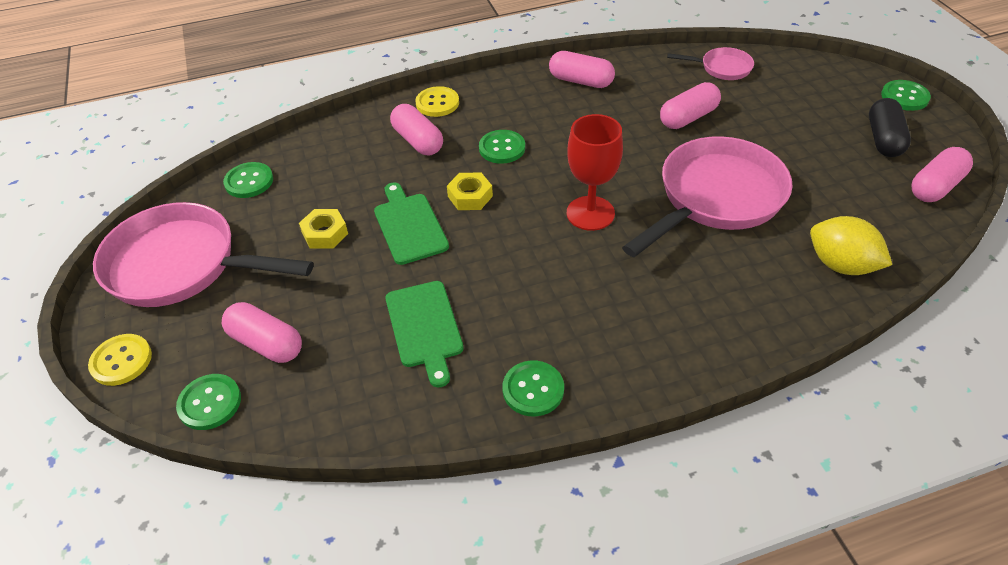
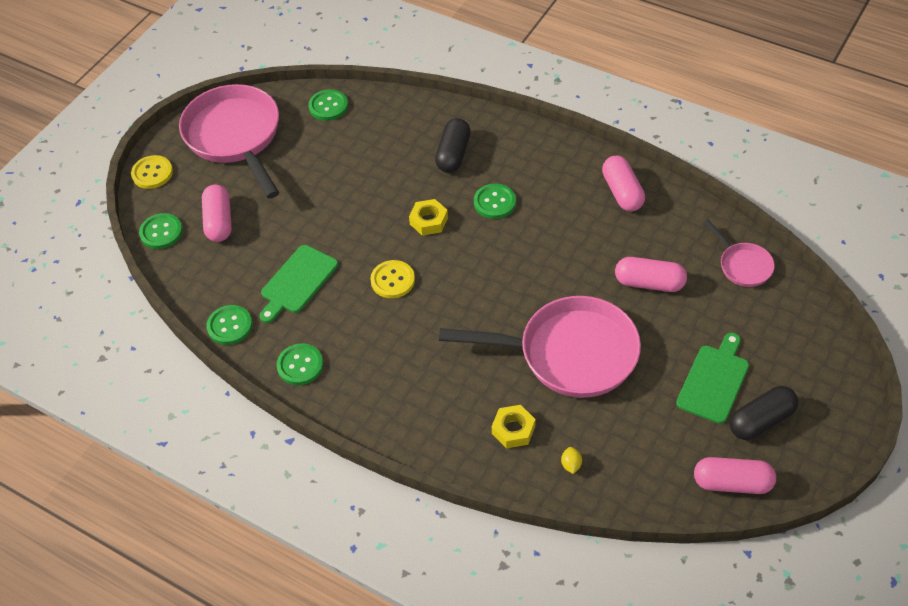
camera: 50 degrees right, 5 degrees up
(325, 233) = (323, 178): yellow nut -> yellow nut (513, 430)
(409, 226) = (371, 211): green cutting board -> green cutting board (714, 381)
(418, 141) = (453, 154): pink capsule -> black capsule
(437, 103) = (504, 133): yellow button -> yellow button (392, 280)
(590, 213) = (479, 294): red goblet -> none
(841, 265) = (571, 465): yellow lemon -> yellow lemon, size x0.41
(904, 97) = (844, 407): green button -> green button (230, 326)

